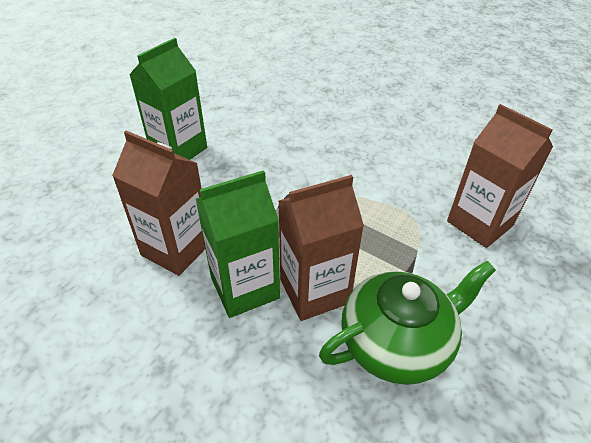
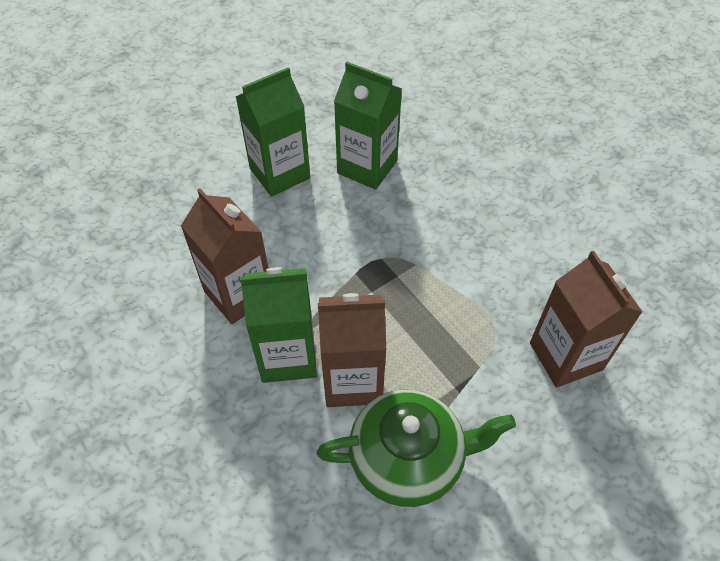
camera: 20 degrees right, 10 degrees up
(252, 130) = (367, 167): none -> green carton

